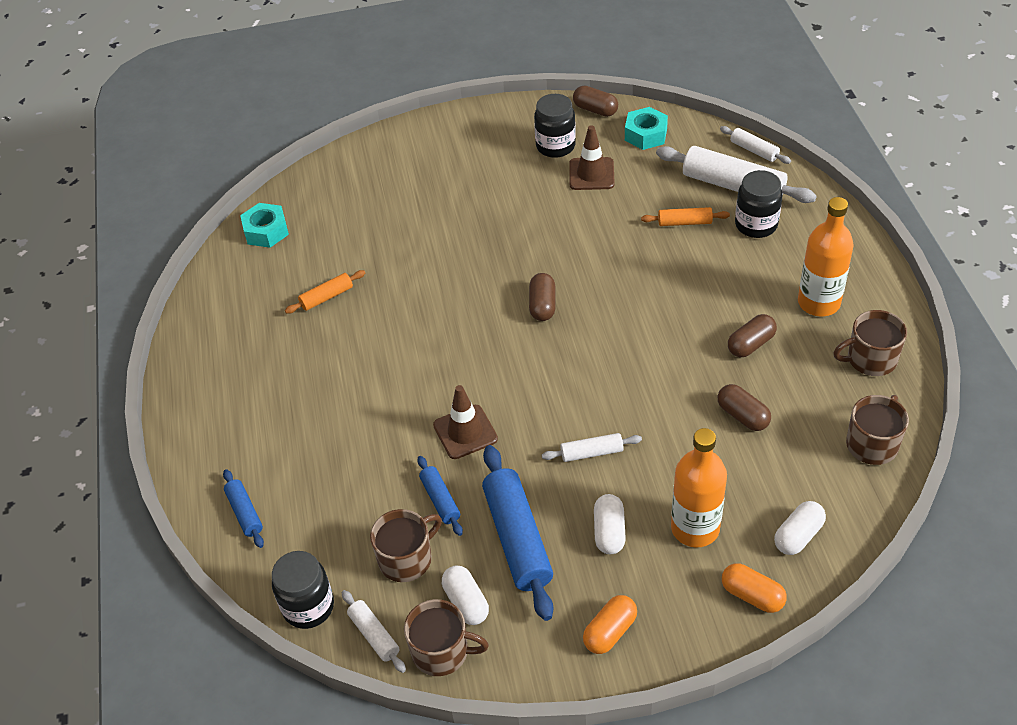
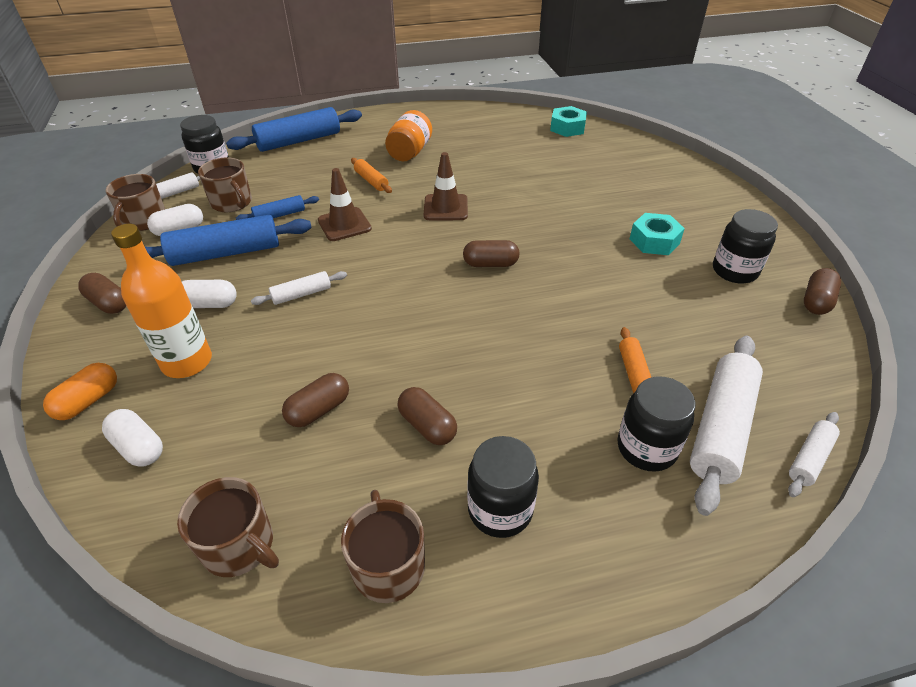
camera: 85 degrees right, 5 degrees down
(245, 513) = (299, 141): blue rolling pin -> blue rolling pin, size x1.95
(302, 382) = (410, 152): none -> orange jar
(327, 297) = (497, 156): orange rolling pin -> orange rolling pin (371, 181)
(591, 174) = (697, 297): brown traffic cone -> brown traffic cone (445, 208)
(591, 452) = (301, 294): white rolling pin -> white rolling pin turned 75 degrees clockwise
(610, 631) = (108, 303): orange capsule -> brown capsule
(645, 134) = (790, 344): turquoise nut -> turquoise nut (654, 241)
(818, 302) = (500, 510): orange bottle -> black jar

